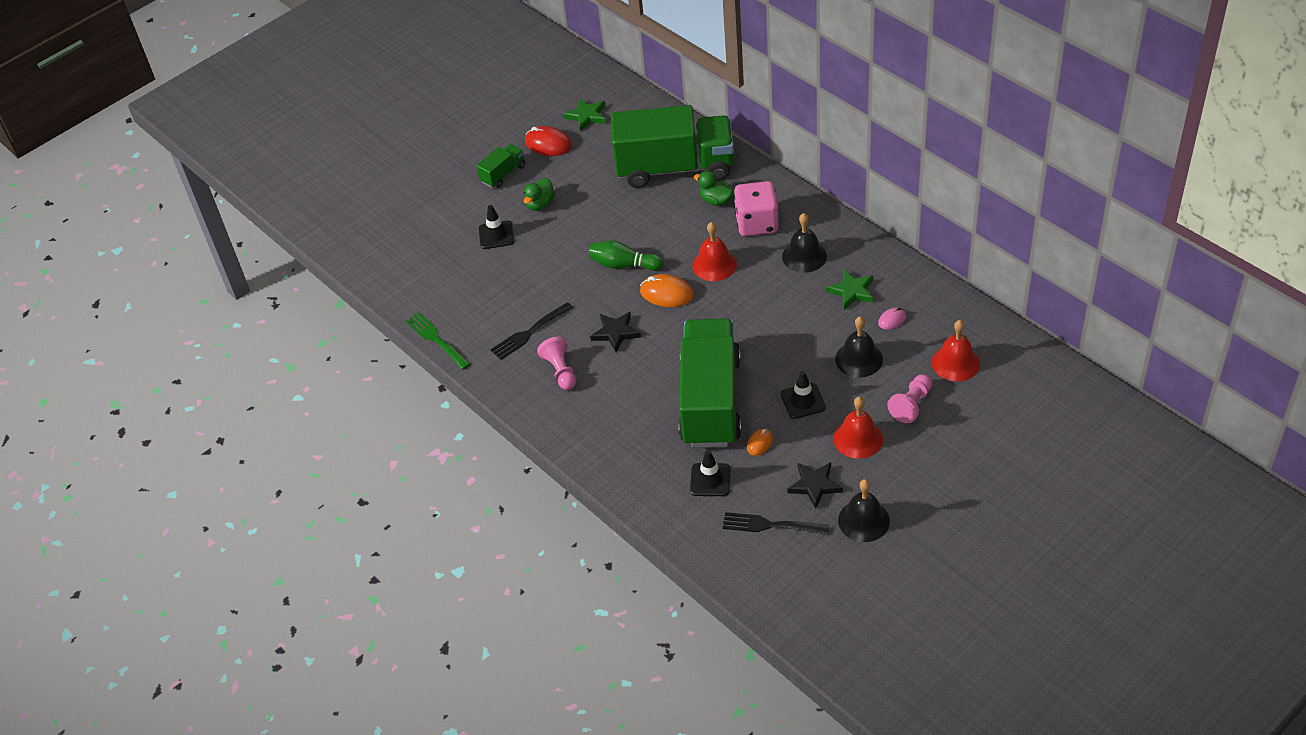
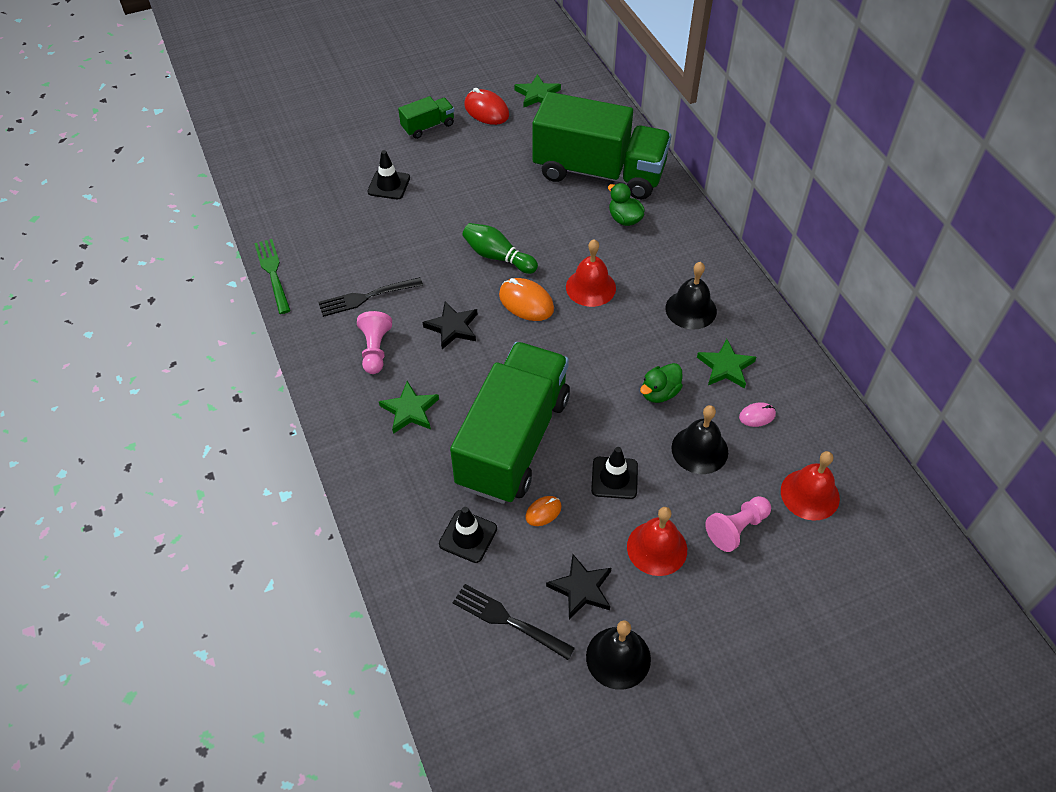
camera: 15 degrees right, 5 degrees up
(540, 204) = (447, 167): green duck -> green duck (659, 393)
(615, 406) = (410, 410): none -> green star
(757, 223) = (656, 257): pink dice -> none

